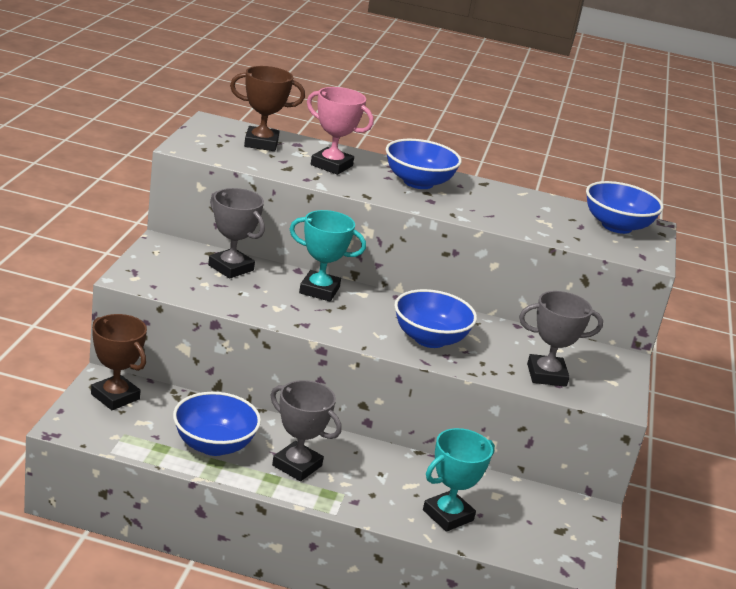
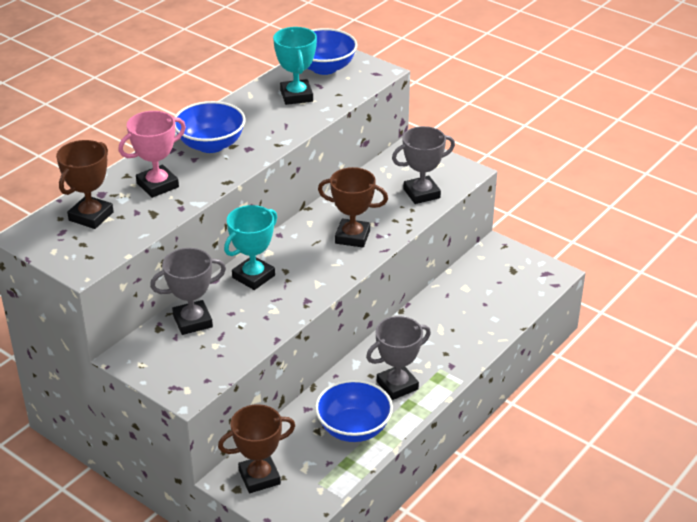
camera: 60 degrees left, 10 degrees up
(429, 339) = (352, 237): blue bowl -> brown trophy
(448, 515) = (481, 321): turquoise trophy -> turquoise trophy (296, 96)
(546, 375) = (421, 193): grey trophy -> grey trophy turned 45 degrees clockwise

